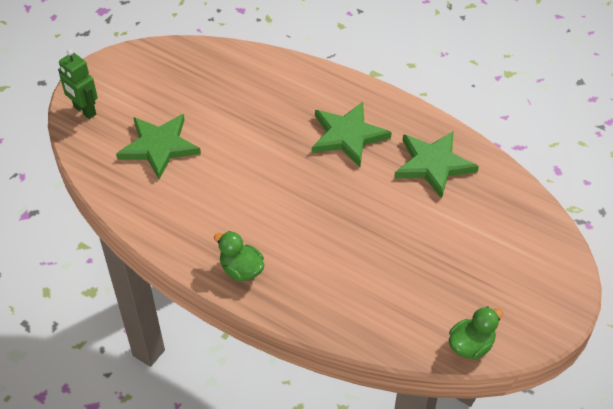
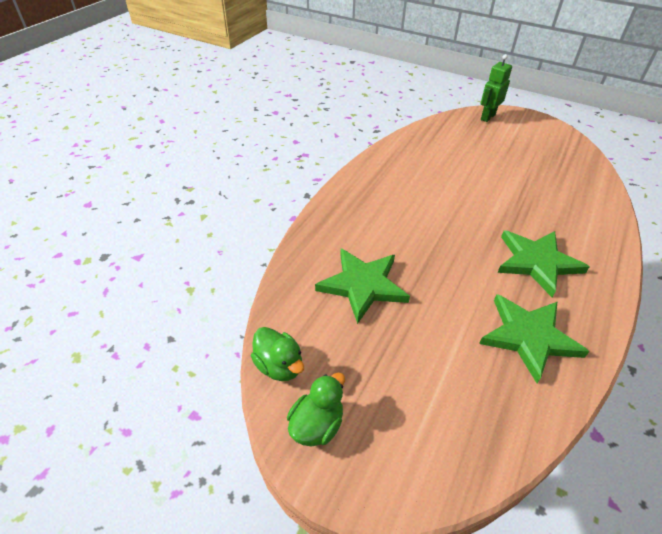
camera: 85 degrees right, 5 degrees down
(159, 146) = (467, 152): green star -> green star (363, 285)
(241, 270) = (353, 201): green duck -> green duck (317, 425)

